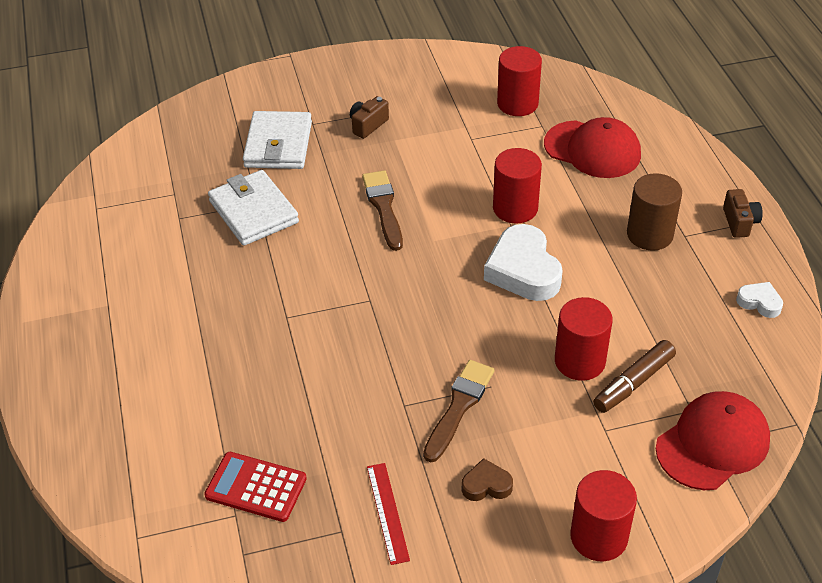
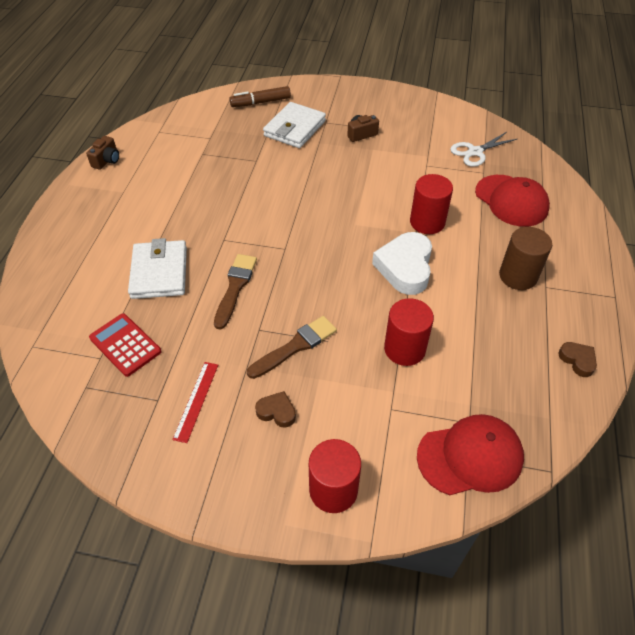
camera: 25 degrees right, 5 degrees up
(253, 212) = (250, 165): white wallet -> white wallet (159, 272)
(383, 207) = (335, 190): brown brush -> brown brush (235, 287)
(517, 103) = (475, 152): red cylinder -> white scissors
(633, 383) = (435, 382): brown marker -> brown marker (260, 102)
(739, 222) = (597, 292): brown camera -> brown camera (107, 160)
(759, 302) = (577, 360): white heart -> brown heart

